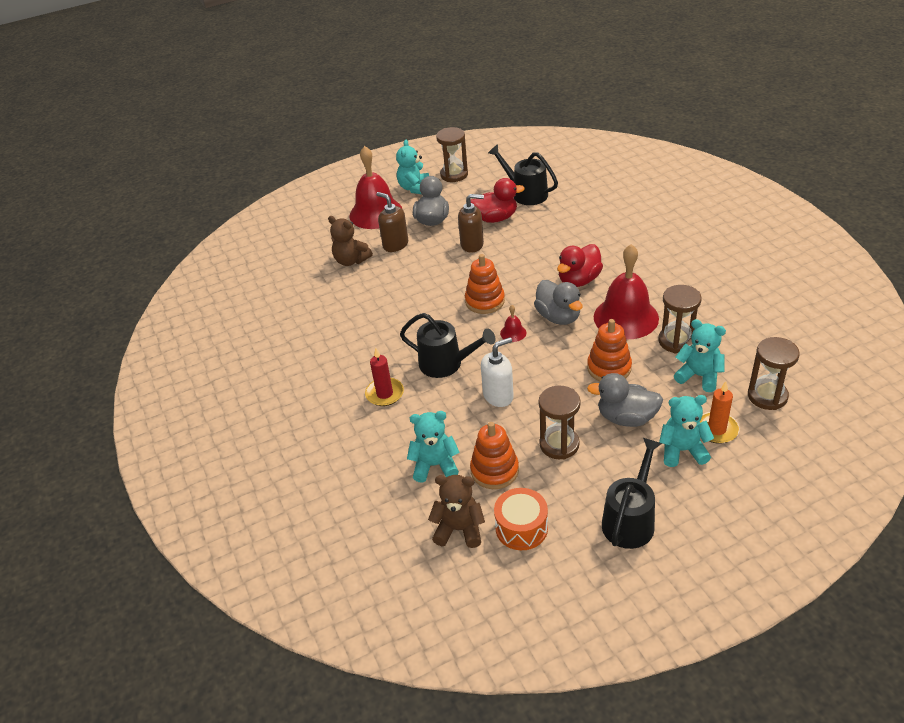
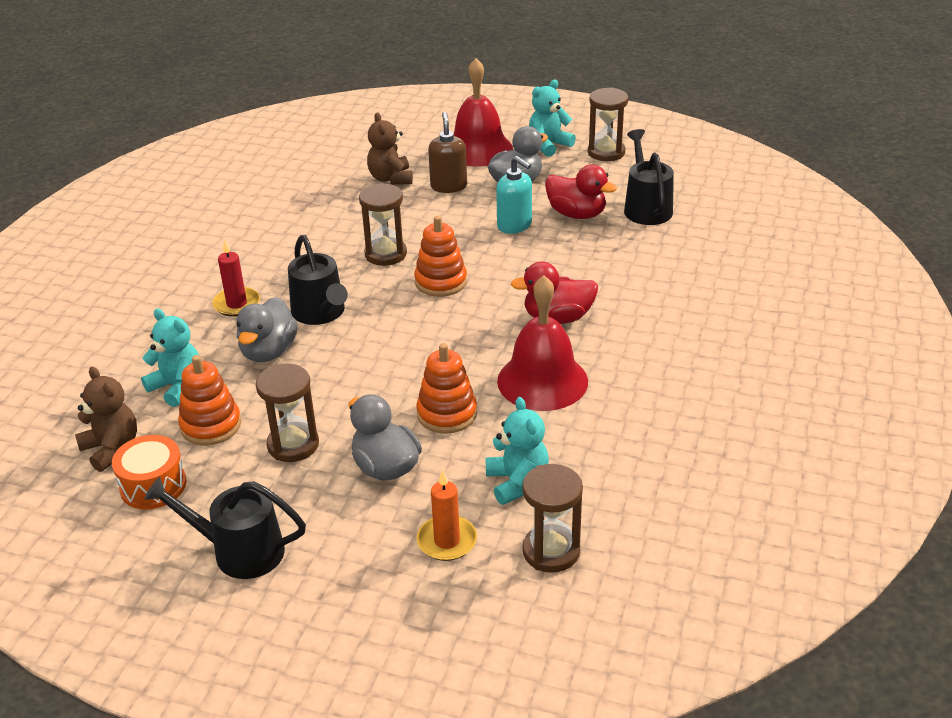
camera: 40 degrees right, 5 degrees down
(472, 244) = (514, 225): brown soap dispenser -> turquoise soap dispenser
(498, 396) = (315, 369): white soap dispenser -> none
(513, 333) = (418, 325): red bell -> none
(558, 317) = (481, 338): grey duck -> grey duck (268, 351)
(630, 520) = (239, 551): black watering can -> black watering can turned 150 degrees counterclockwise
(676, 341) = (552, 436): brown hourglass -> brown hourglass (385, 254)
(682, 450) = (383, 533): turquoise teddy bear -> none

